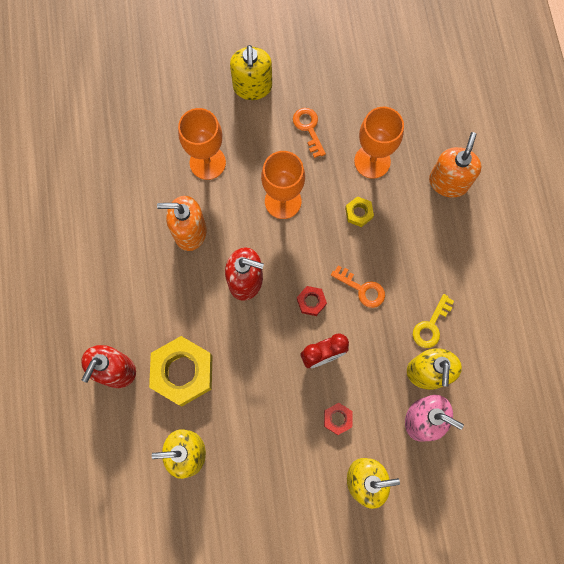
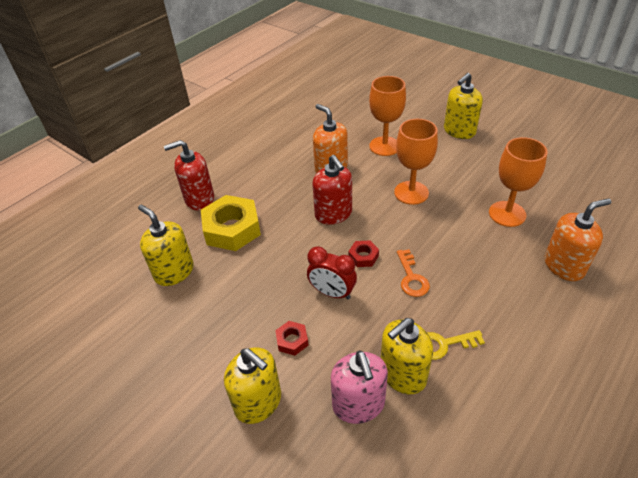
camera: 50 degrees right, 30 degrees down
(308, 128) = (476, 170): orange key -> none
(358, 213) = (462, 234): yellow nut -> none

